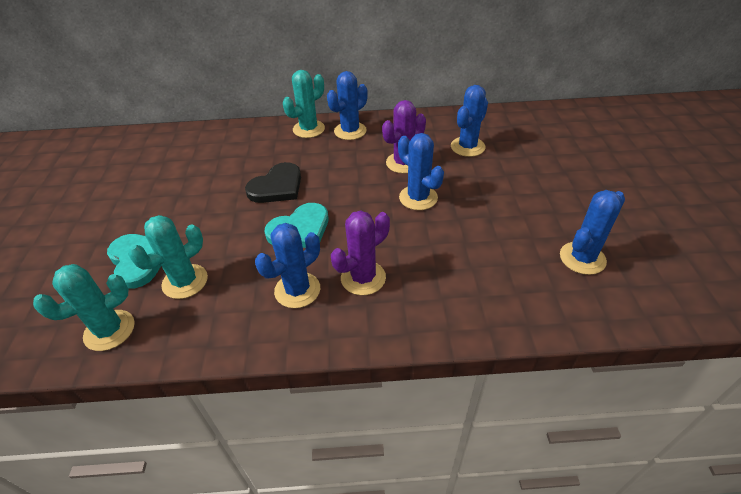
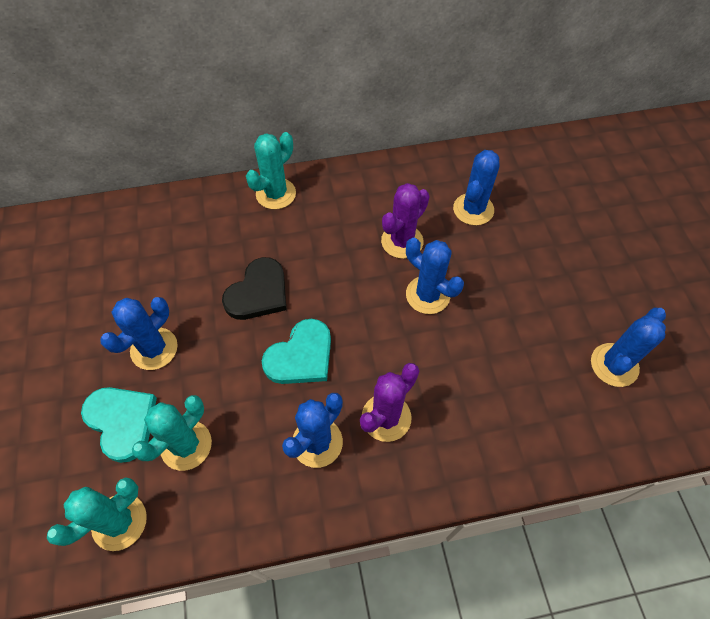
camera: 10 degrees left, 15 degrees up
(350, 131) = (328, 193): blue cactus -> blue cactus (154, 349)

